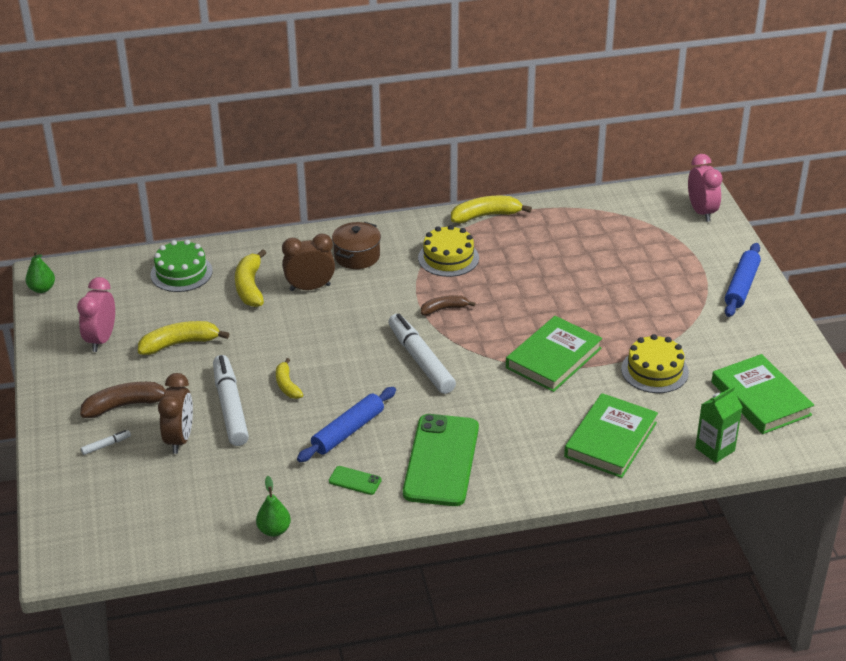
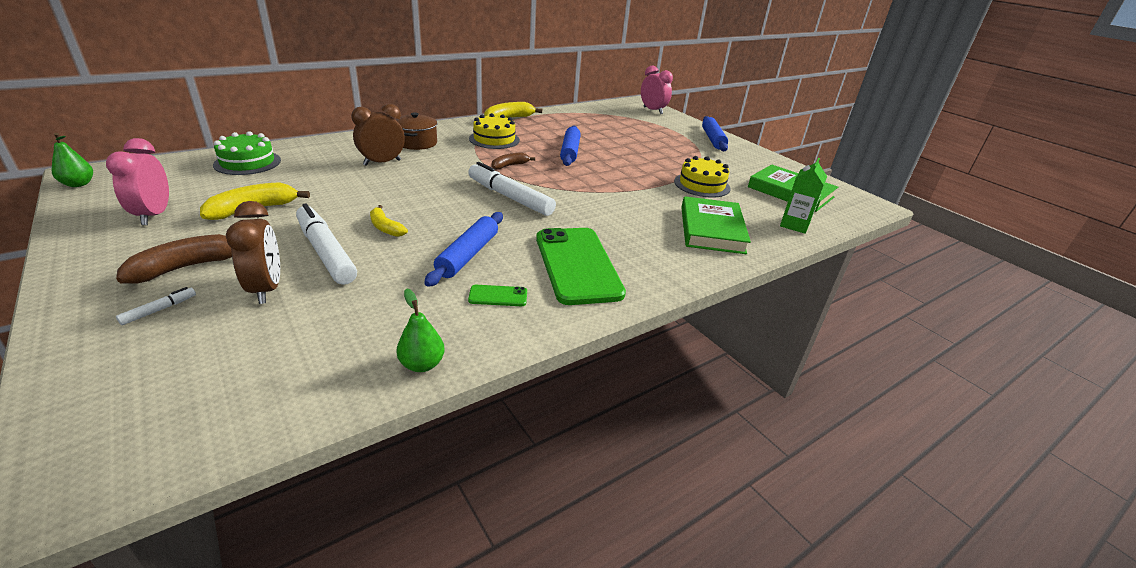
camera: 25 degrees left, 5 degrees down
(250, 287) = (322, 166): yellow banana -> none
(528, 291) = (570, 152): none -> blue rolling pin
(553, 358) = (620, 185): green book -> none

